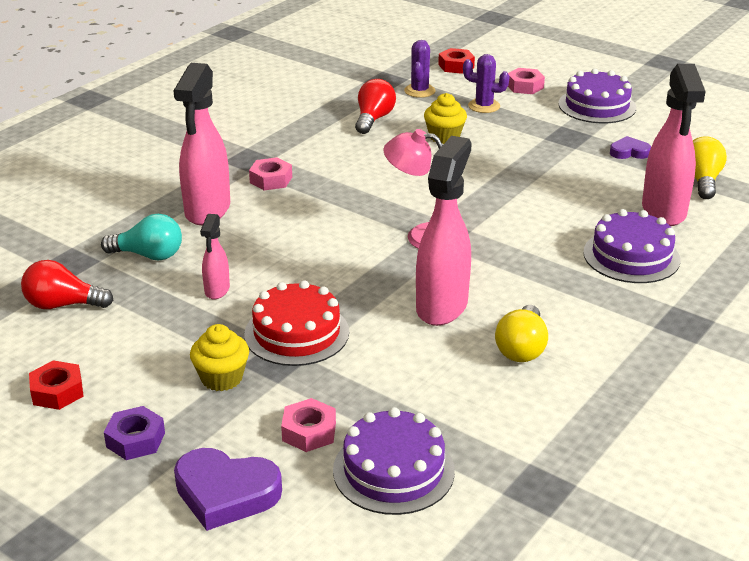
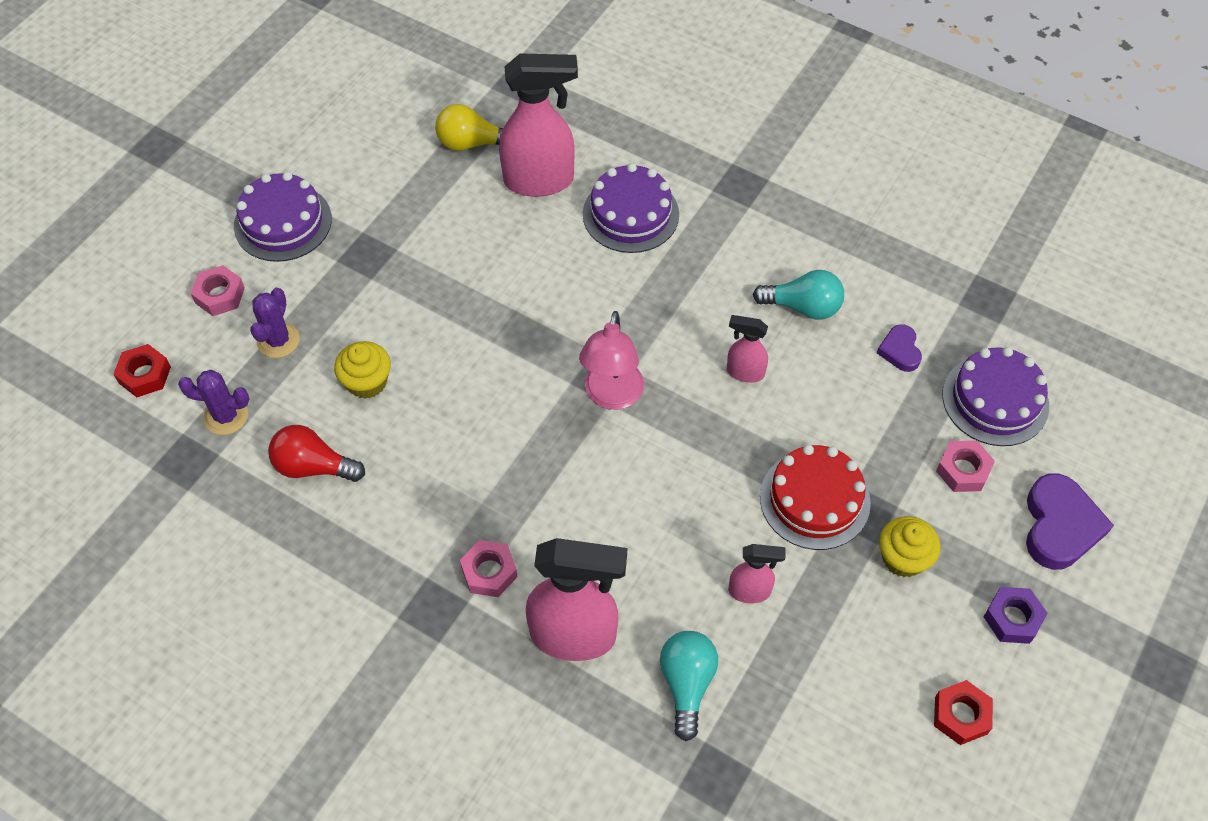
camera: 95 degrees left, 25 degrees up
(63, 305) = (806, 758): red light bulb -> none
(442, 306) = (744, 372): pink spray bottle -> pink spray bottle, size x0.50
(522, 348) = (803, 307): yellow light bulb -> turquoise light bulb
(629, 152) = (406, 200): purple heart -> purple heart (900, 351)

